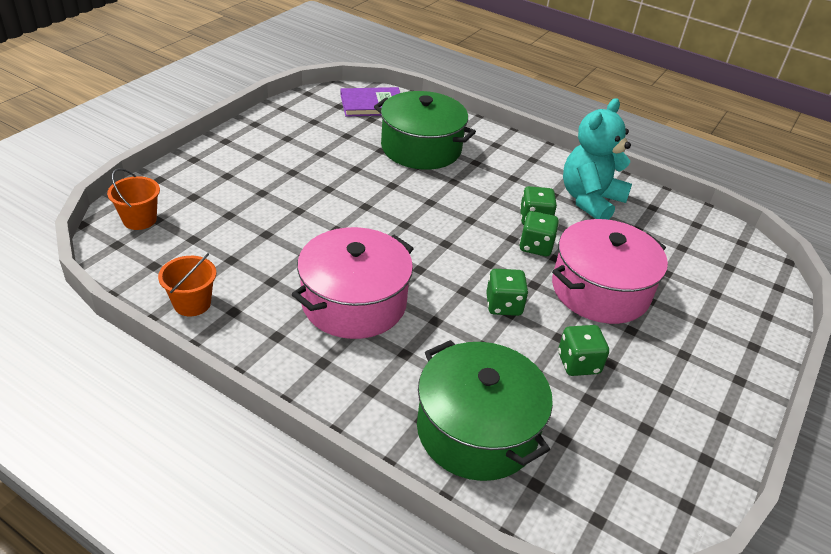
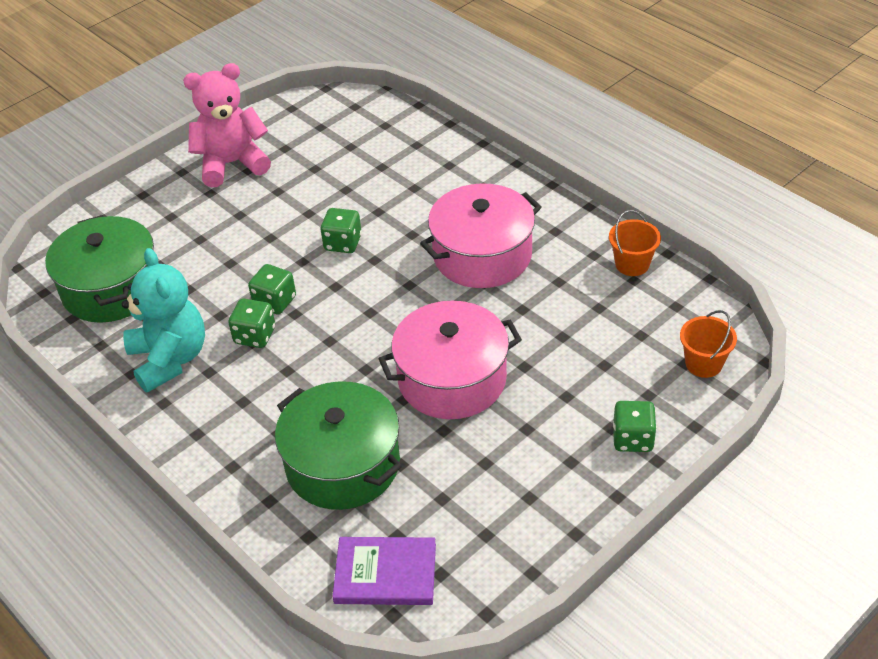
camera: 160 degrees left, 5 degrees up
(476, 430) = (411, 155): green pot -> green pot (111, 288)
(578, 363) = (305, 192): green dice -> green dice (632, 439)
(590, 200) = (170, 359): turquoise teddy bear -> turquoise teddy bear turned 75 degrees counterclockwise
(600, 290) = (240, 251): pink pot -> pink pot (452, 379)
(692, 396) = (232, 164): none -> pink teddy bear

